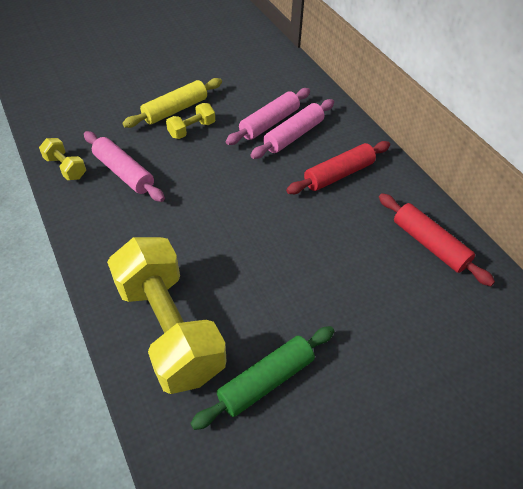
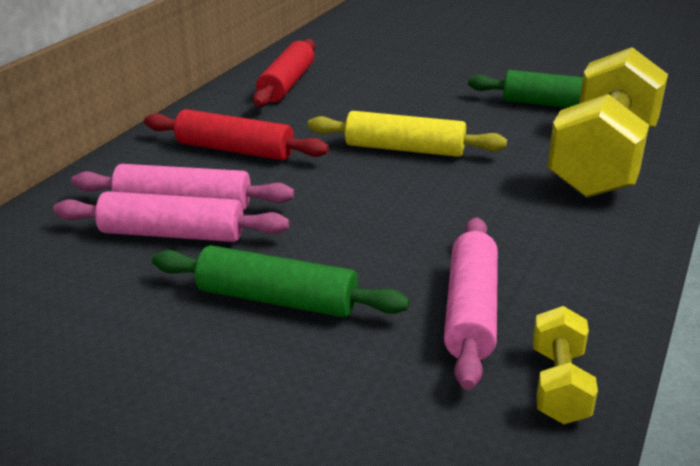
camera: 125 degrees left, 20 degrees down
(175, 110) = (239, 349): yellow rolling pin -> yellow rolling pin (404, 149)
(192, 129) = (277, 300): yellow dumbbell -> green rolling pin

